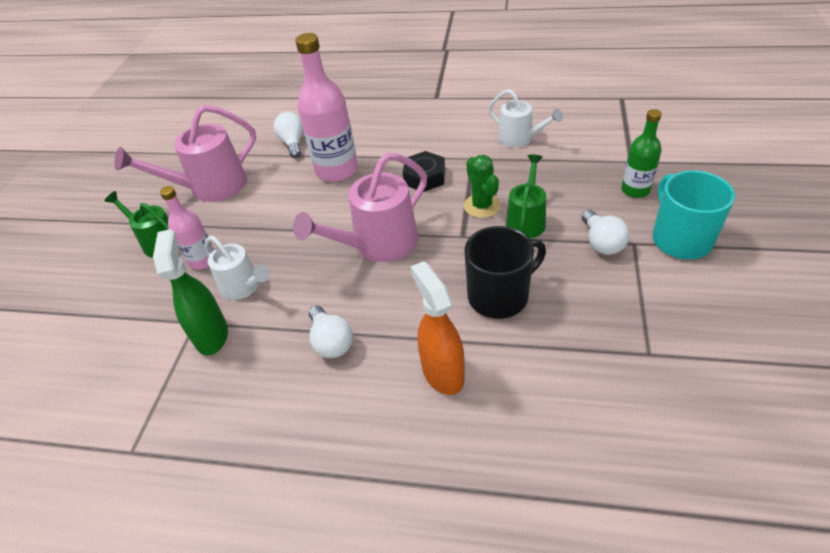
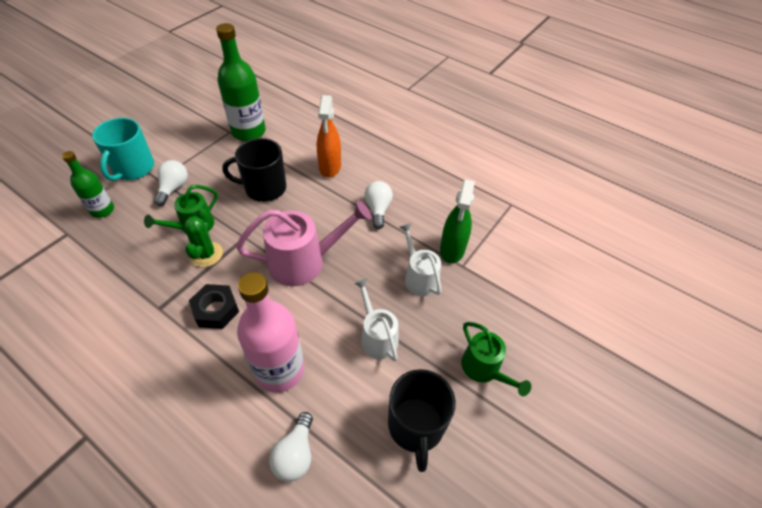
camera: 160 degrees left, 5 degrees up
(203, 260) = (445, 321): pink bottle -> none
(210, 187) = (416, 426): pink watering can -> black mug
(520, 139) = (98, 308): white watering can -> white watering can (377, 336)
(622, 370) = (248, 132): none -> green bottle

